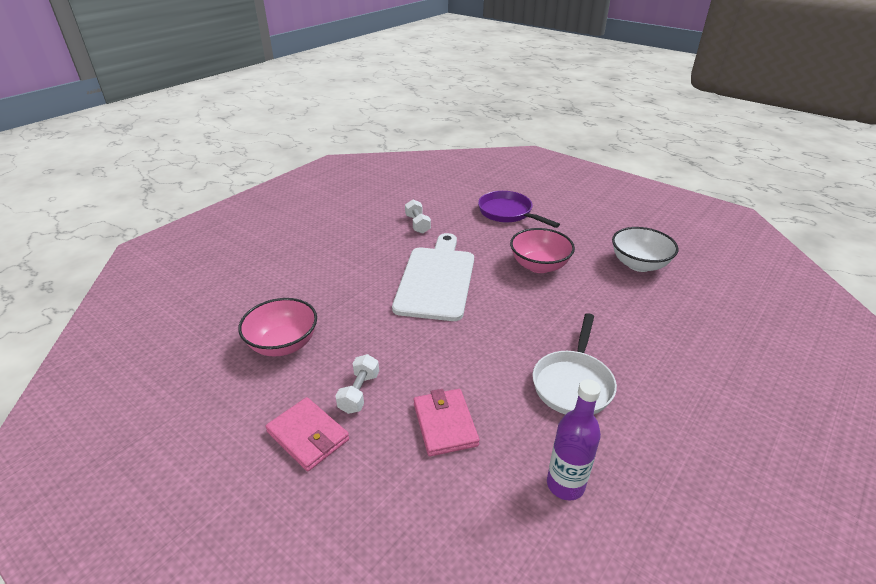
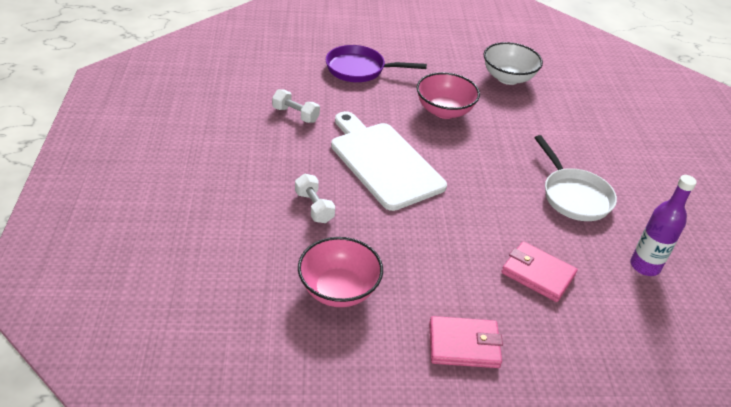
camera: 45 degrees left, 5 degrees up
(359, 392) = (453, 289): white dumbbell -> white dumbbell (314, 207)

